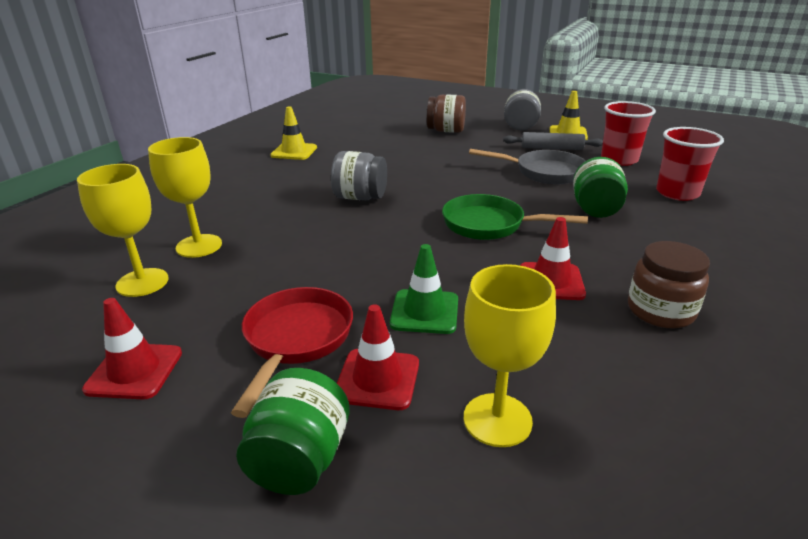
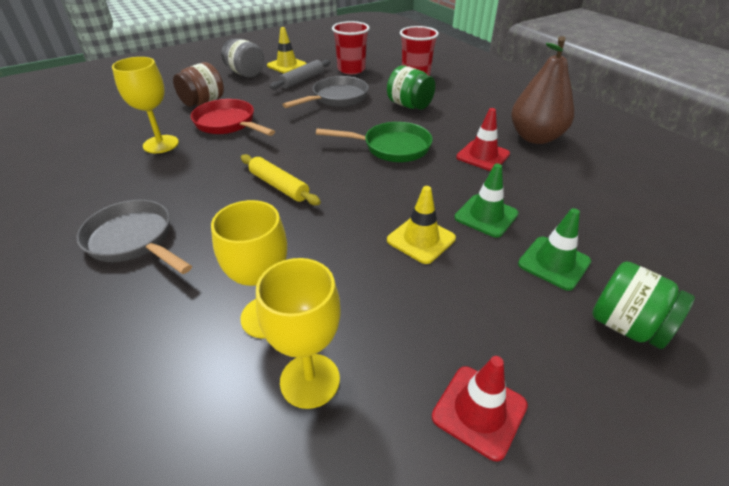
camera: 60 degrees left, 10 degrees up
(247, 176) = (134, 240): none -> grey pan
(294, 152) = (115, 192): yellow traffic cone -> yellow traffic cone (421, 239)
(296, 340) = (486, 290): red pan -> red pan (228, 124)
(360, 197) = (279, 186): grey jar -> yellow rolling pin
(377, 379) = (554, 263): red traffic cone -> green traffic cone
(489, 225) = (391, 147): green pan -> green pan turned 135 degrees counterclockwise
(497, 420) = (610, 229): yellow goblet -> yellow goblet (161, 144)
(660, 311) = (535, 137): brown jar -> brown pear

